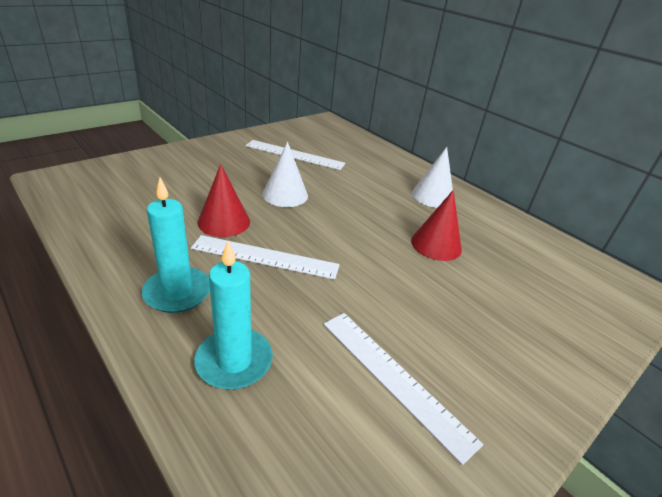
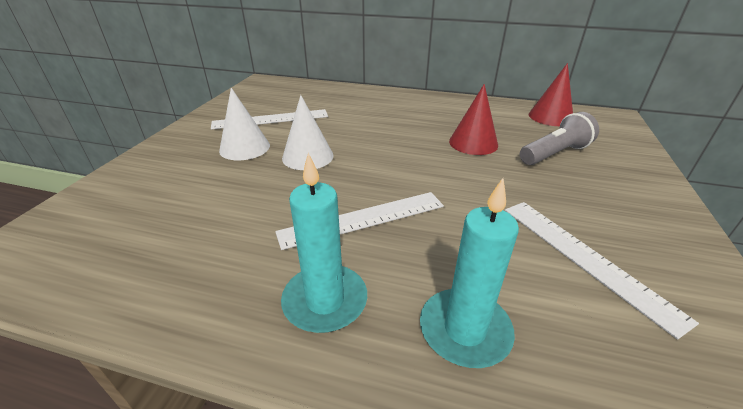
camera: 30 degrees left, 0 degrees up
(224, 222) = (281, 207): red cone -> red cone (550, 117)
(394, 378) = (585, 258): white ruler -> white ruler turned 45 degrees clockwise
(432, 196) = (423, 109): white cone -> white cone (244, 148)
(504, 291) = (554, 154): none -> grey flashlight

